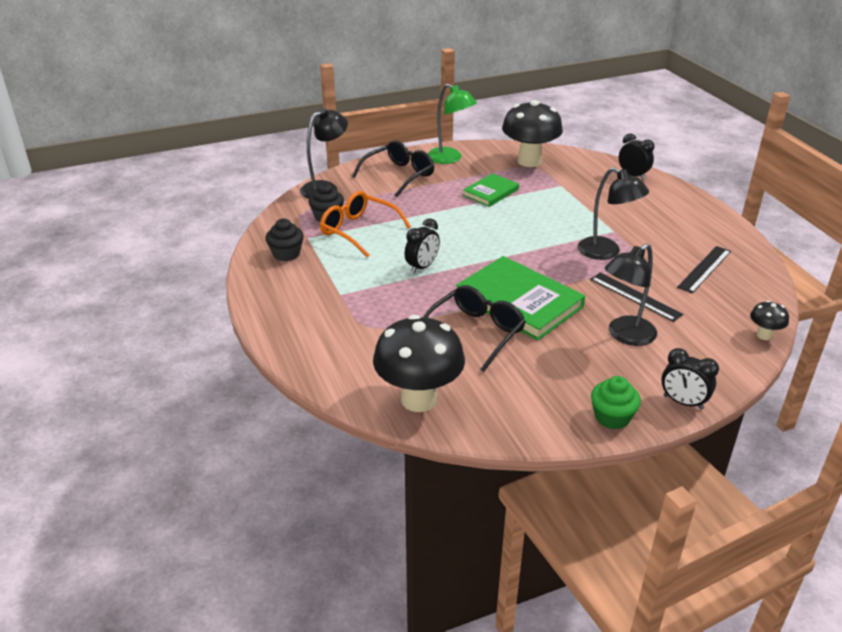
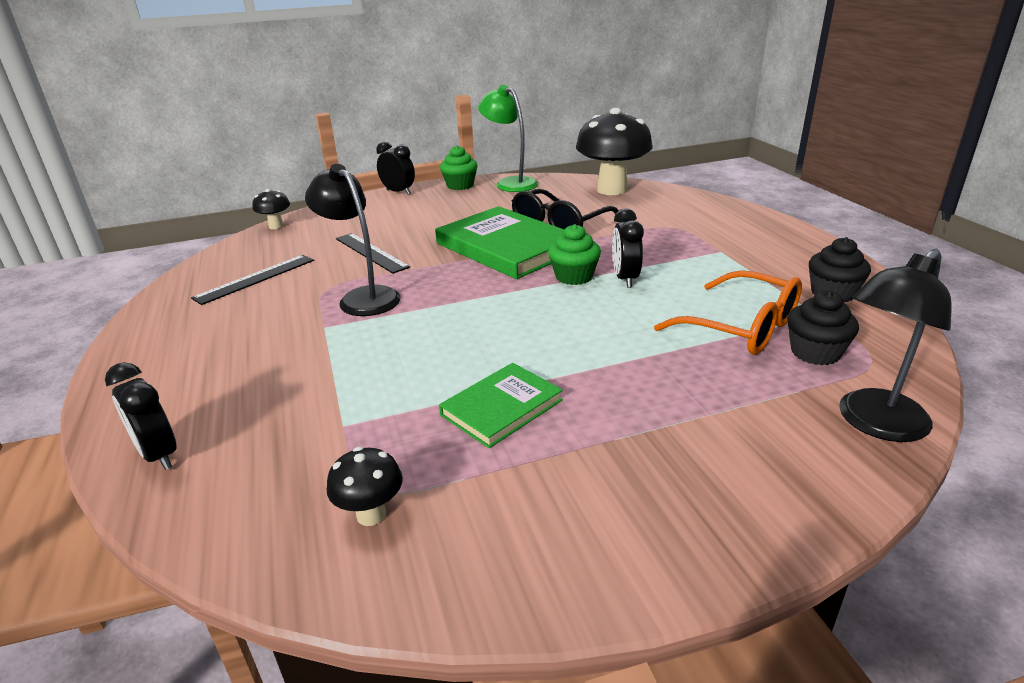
camera: 175 degrees left, 5 degrees down
(399, 175) = (716, 464): black glasses -> none
(422, 267) = (625, 279): black clock -> black clock turned 45 degrees counterclockwise
(450, 159) = (589, 532): green lamp -> green lamp (510, 183)
(459, 269) = (574, 276): none -> green cupcake
(529, 161) = (371, 514): black mushroom -> black mushroom, size x0.45
(625, 336) = (410, 224): black lamp -> none

